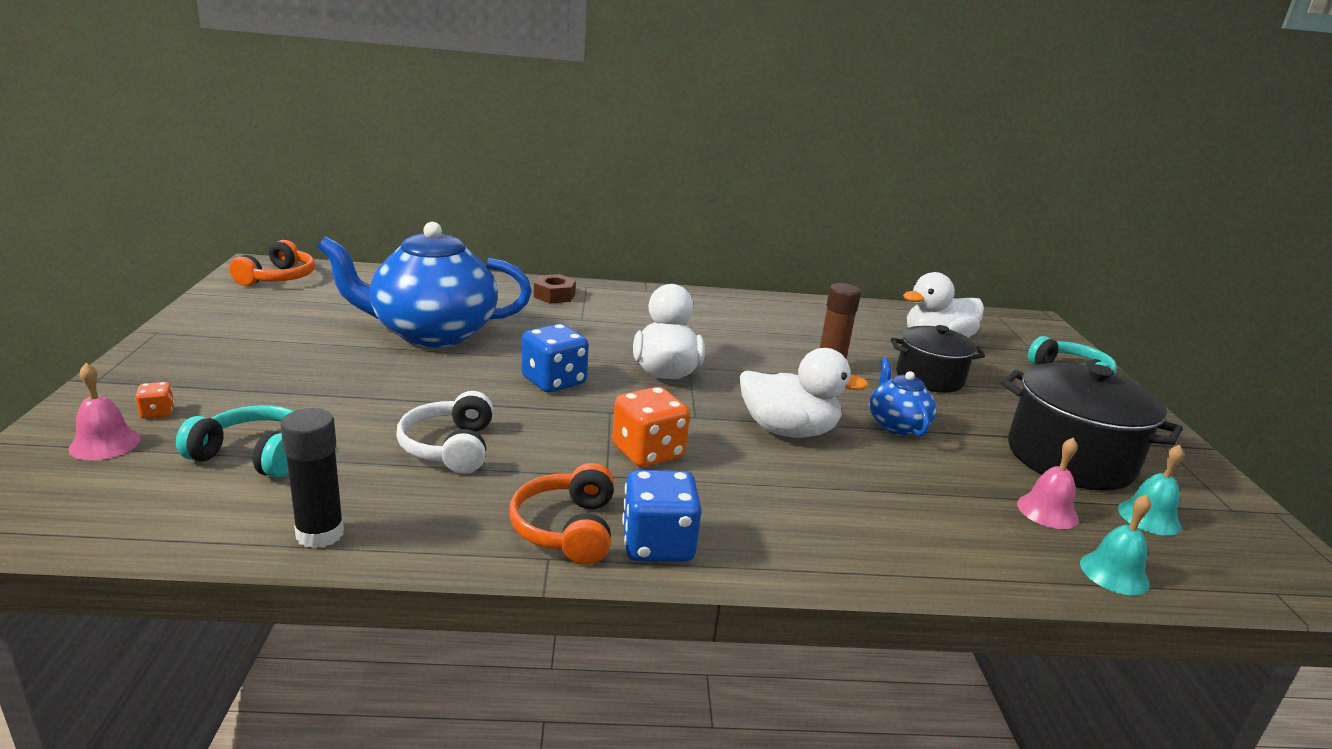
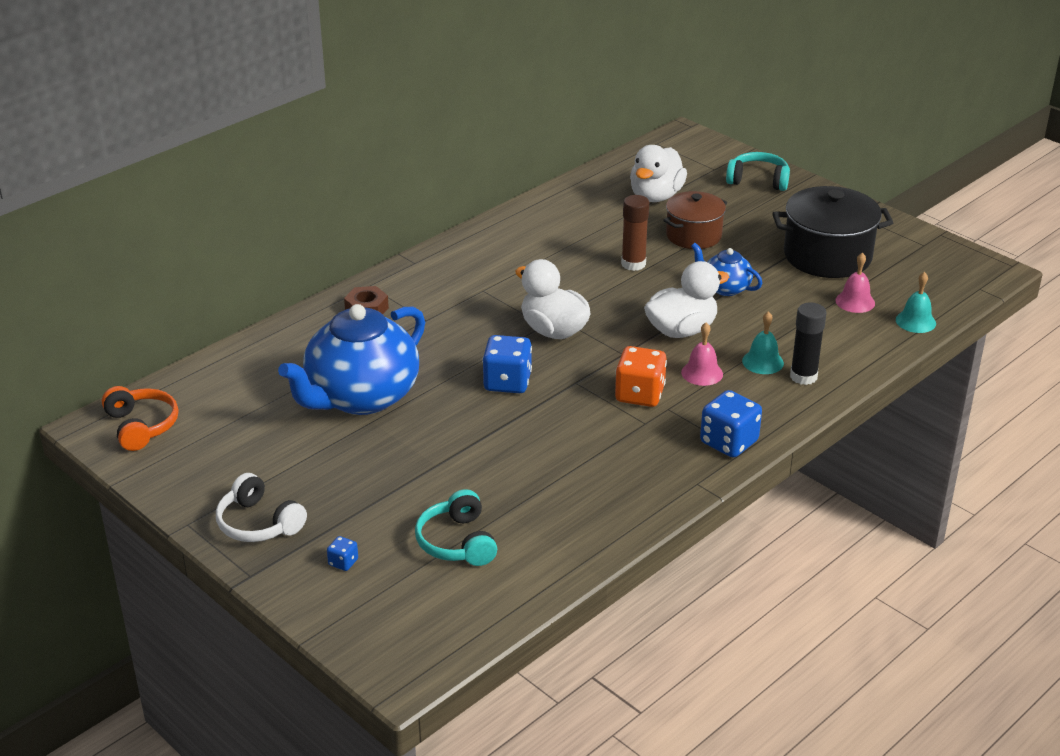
camera: 40 degrees left, 10 degrees up
(105, 443) = (365, 596): pink bell -> pink bell (702, 373)
(157, 412) = (343, 562): orange dice -> blue dice
(253, 455) = (457, 542): turquoise headphones -> turquoise headphones turned 75 degrees counterclockwise
(320, 534) = (582, 549): black glue stick -> black glue stick (803, 376)
(450, 447) = (542, 464): white headphones -> white headphones (258, 523)
(567, 529) = (679, 464): orange headphones -> none
(929, 378) = (693, 235): black pot -> brown pot
(1149, 517) = (897, 275): turquoise bell -> turquoise bell (763, 362)

